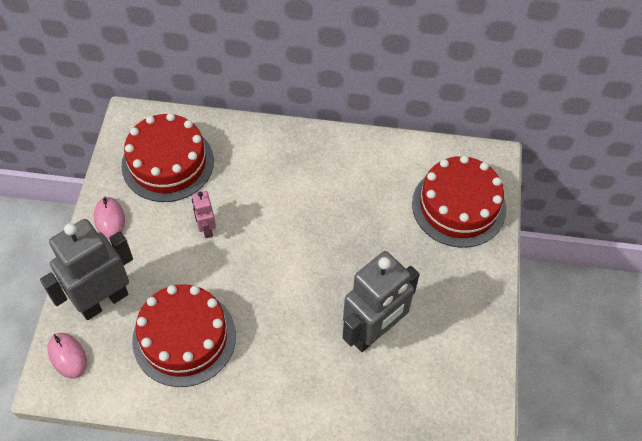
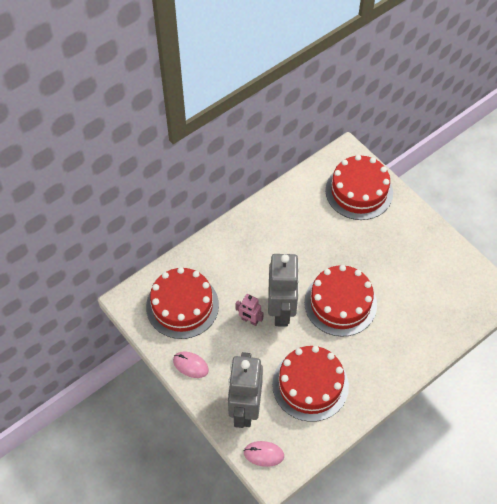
camera: 45 degrees left, 0 degrees up
(307, 292) = (340, 303): none -> red cake
(373, 332) = (395, 292): grey robot -> grey robot (282, 311)

